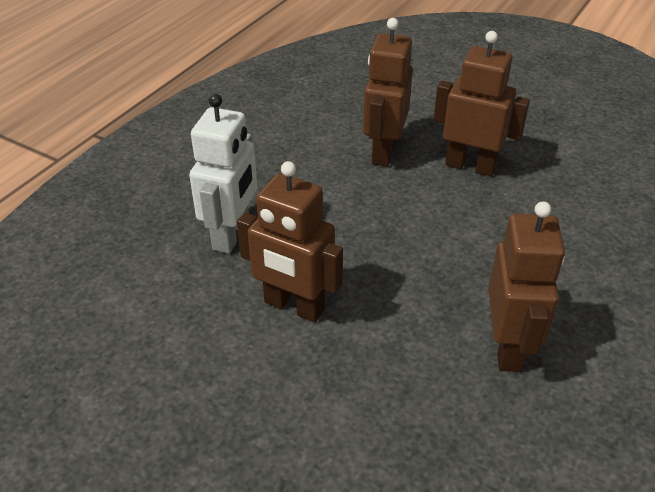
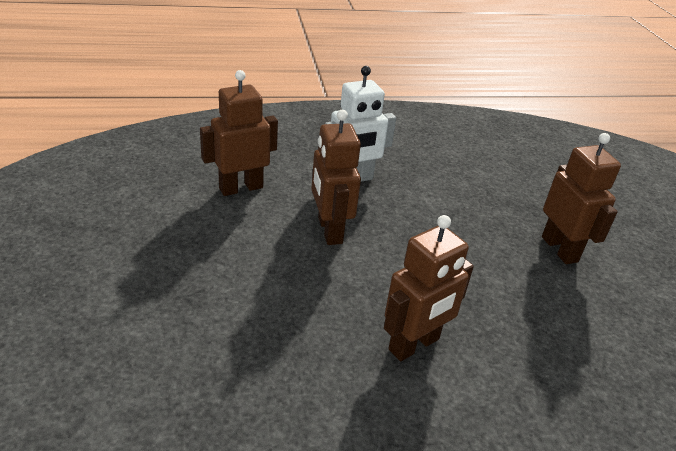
camera: 45 degrees right, 5 degrees down
(383, 152) = (510, 203): brown robot -> brown robot (241, 188)

